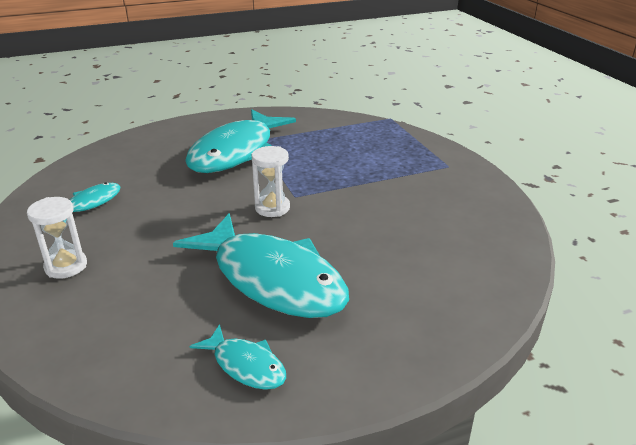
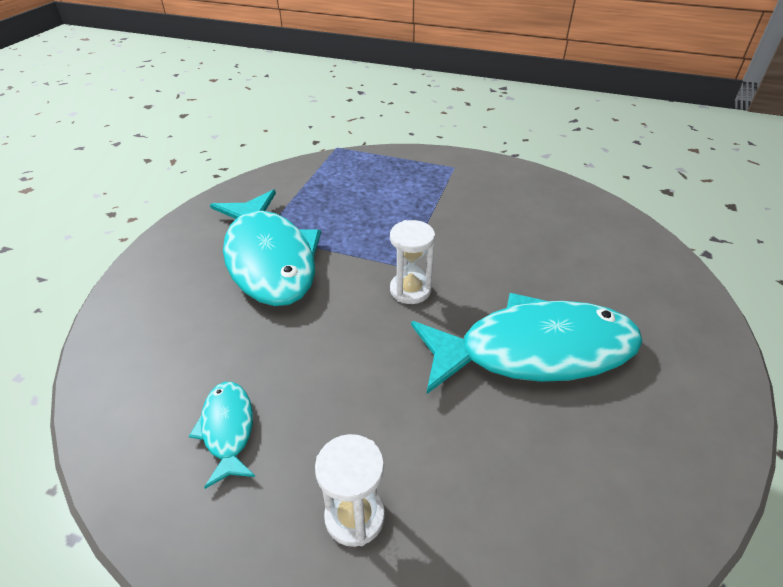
camera: 50 degrees left, 10 degrees up
(245, 365) = (657, 435): turquoise fish -> none

